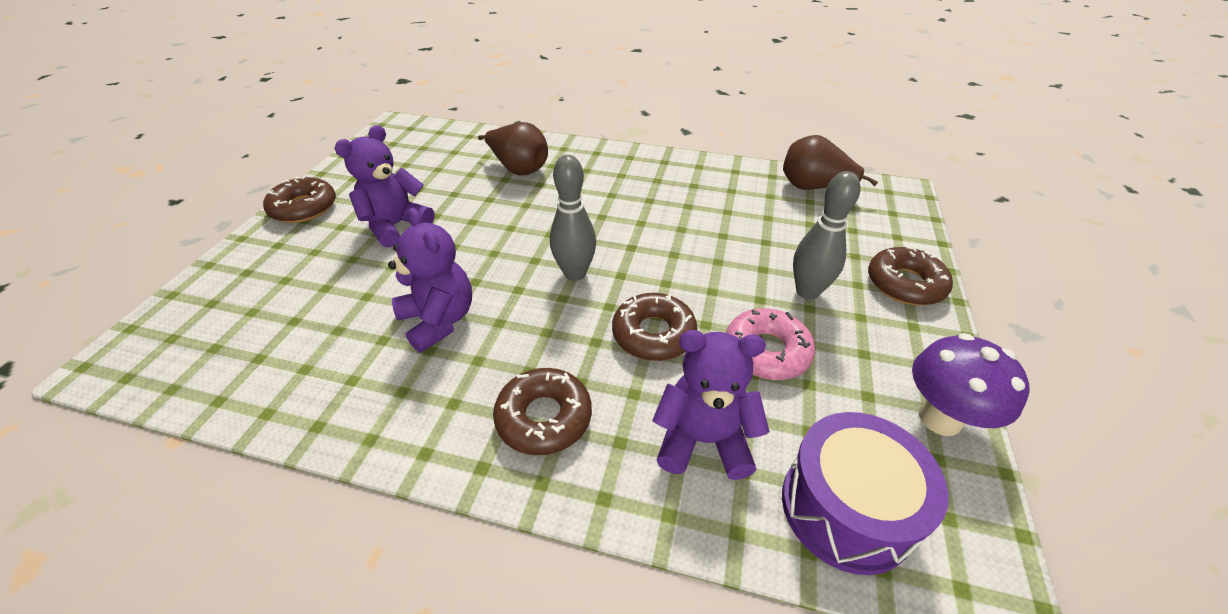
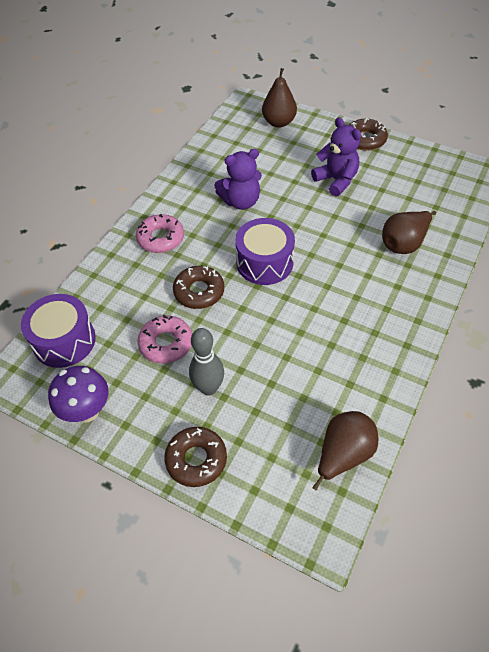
camera: 105 degrees right, 10 degrees up
(215, 305) = (279, 122): none -> brown pear
(544, 417) = (160, 238): brown donut -> pink donut
(575, 273) = (264, 262): grey bowling pin -> purple drum
(703, 440) = (122, 296): purple teddy bear -> none

